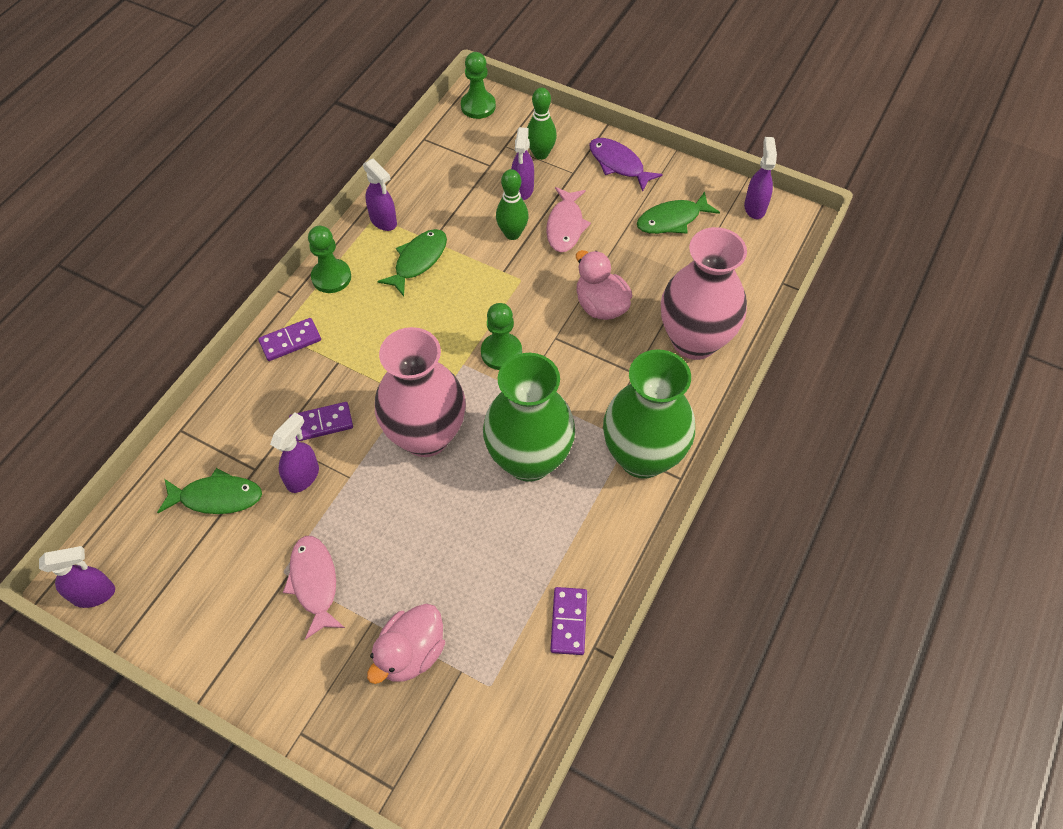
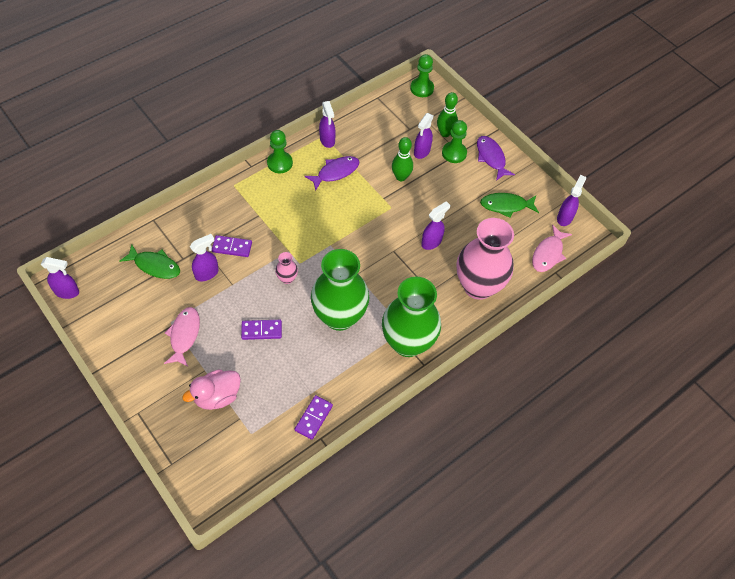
camera: 20 degrees right, 0 degrees up
(290, 341) = (238, 192): purple domino -> purple domino (261, 330)
(418, 261) = (335, 172): green fish -> purple fish
(426, 436) = (287, 278): pink vase -> pink vase, size x0.40
(501, 352) = (356, 247): green pawn -> green pawn (454, 153)
(565, 226) = (436, 184): pink fish -> pink fish (548, 254)
(601, 305) = (431, 242): pink duck -> purple spray bottle

